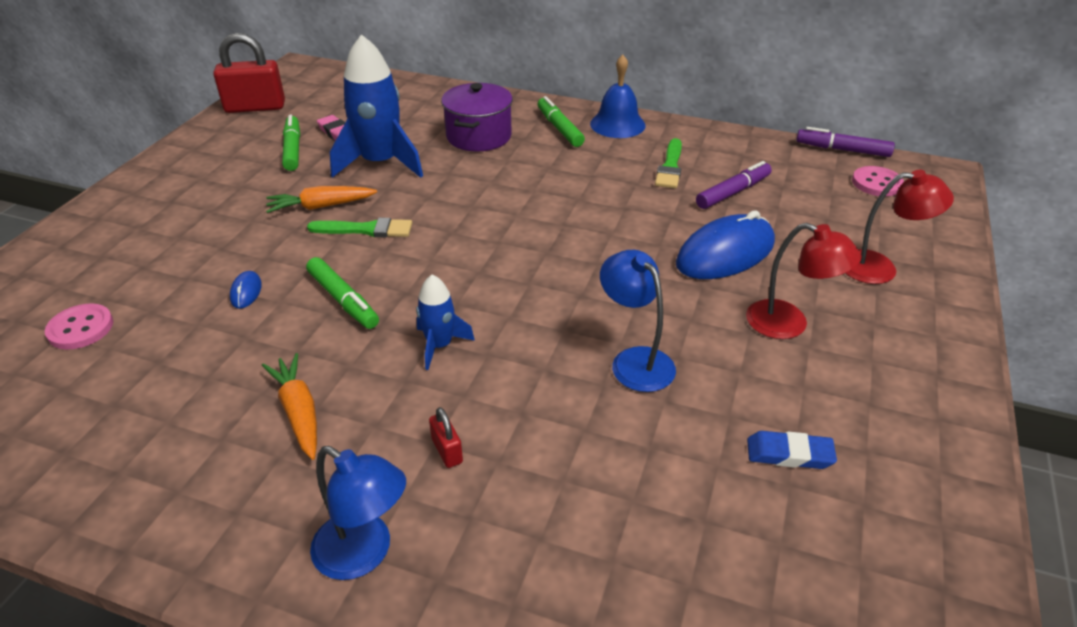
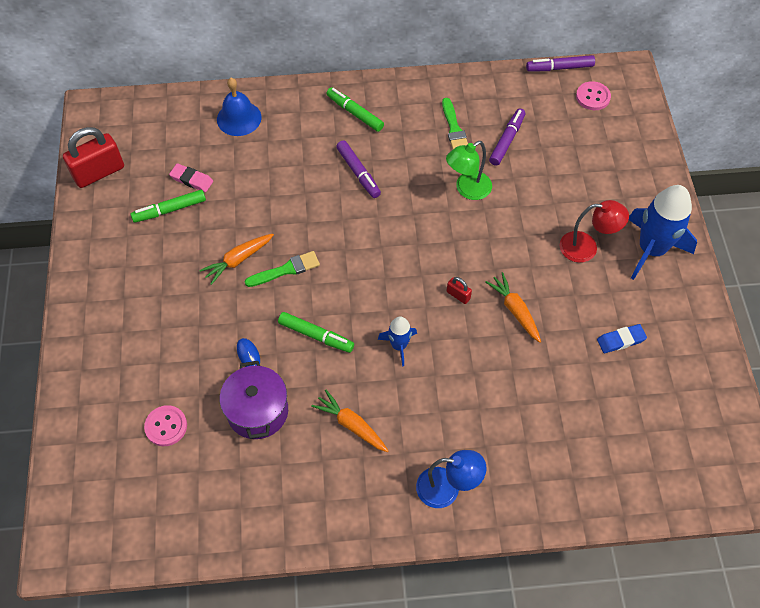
camera: 25 degrees left, 20 degrees up
(292, 149) = (170, 210): green marker -> green marker turned 75 degrees counterclockwise
(380, 163) = (248, 200): blue rocket -> blue rocket (651, 249)
(447, 451) = (449, 414): red padlock -> red padlock (458, 295)
(479, 136) = (301, 144): purple pot -> purple pot (257, 411)
(524, 173) = (358, 172): none -> purple marker
(617, 124) = (394, 93): blue bell -> blue bell (239, 118)
(635, 360) = (515, 310): blue lamp -> orange carrot
(650, 221) = (467, 189): none -> green lamp
(725, 253) = (526, 202): blue mouse -> none
(879, 268) = (620, 179): red lamp -> none

